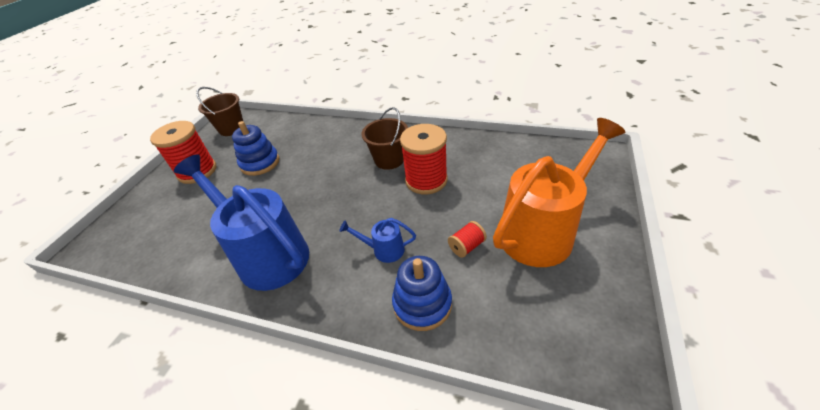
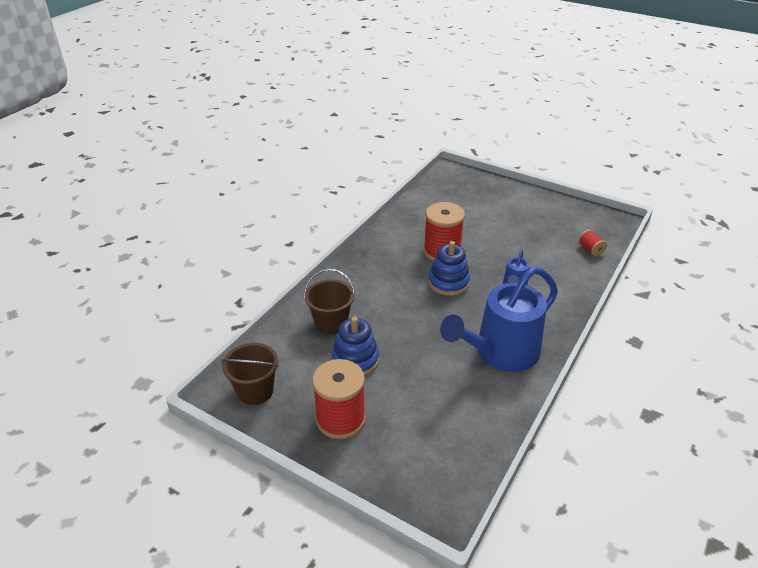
camera: 80 degrees left, 5 degrees down
(389, 160) = (402, 267): brown bucket -> brown bucket (331, 323)
(422, 304) = (566, 275): blue stacking toy -> blue stacking toy (448, 282)
(466, 246) = (521, 247): red spool -> red spool (590, 249)
(543, 230) = (516, 214): orange watering can -> none

